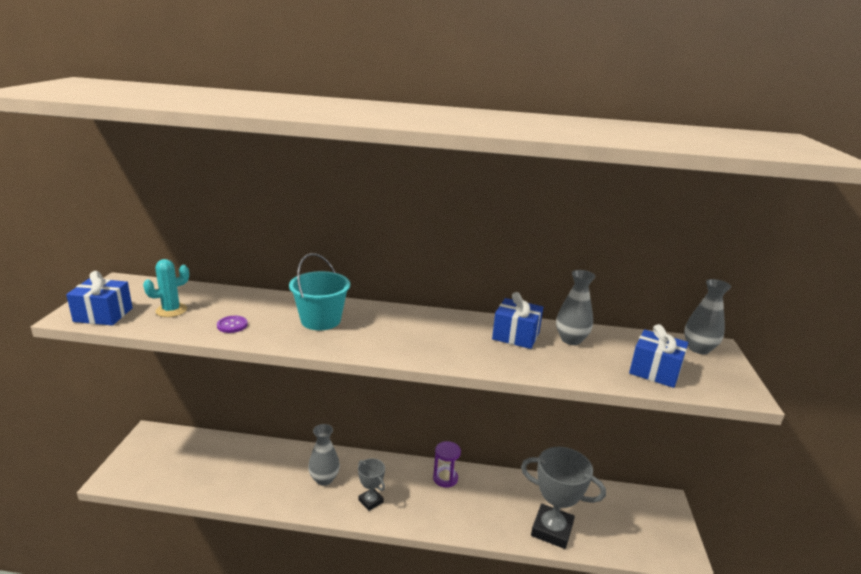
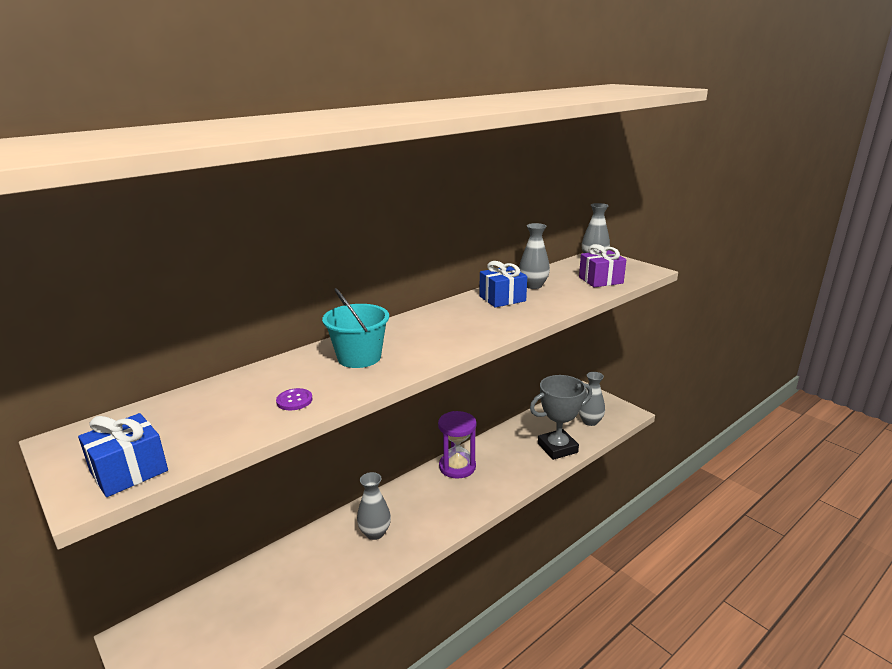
camera: 45 degrees left, 0 degrees up
(171, 310) = (201, 425): turquoise cactus -> none
(370, 501) = (432, 518): grey trophy -> none
(445, 478) = (457, 467): purple hourglass -> purple hourglass, size x1.52
(625, 532) = (590, 421): none -> grey vase
(655, 371) = (600, 280): blue gift -> purple gift

